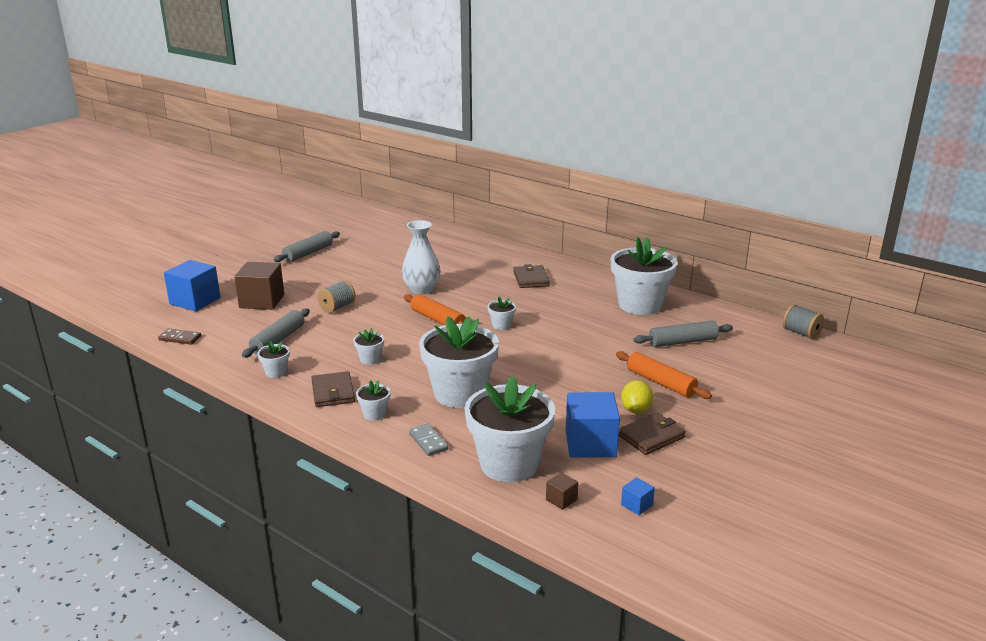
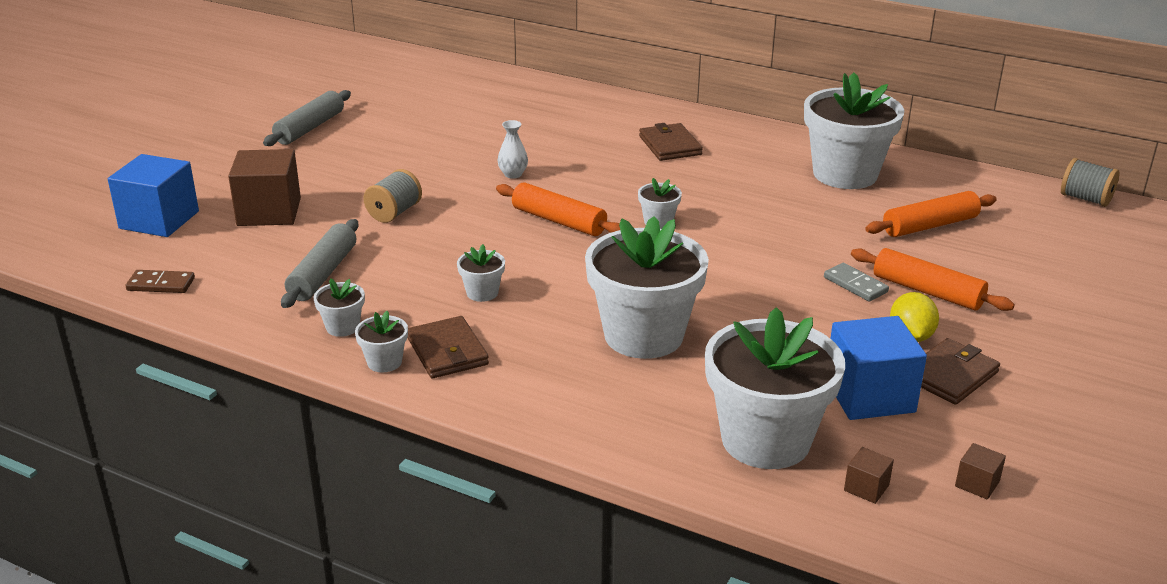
camera: 10 degrees left, 5 degrees up
(374, 414) = (528, 381): white flower pot -> white flower pot (384, 362)
(421, 290) = (513, 174): white vase -> white vase, size x0.51
(428, 441) = (629, 417): grey domino -> grey domino (855, 285)
(636, 505) = (977, 484): blue cube -> brown cube
(682, 342) = (930, 225): grey rolling pin -> orange rolling pin

